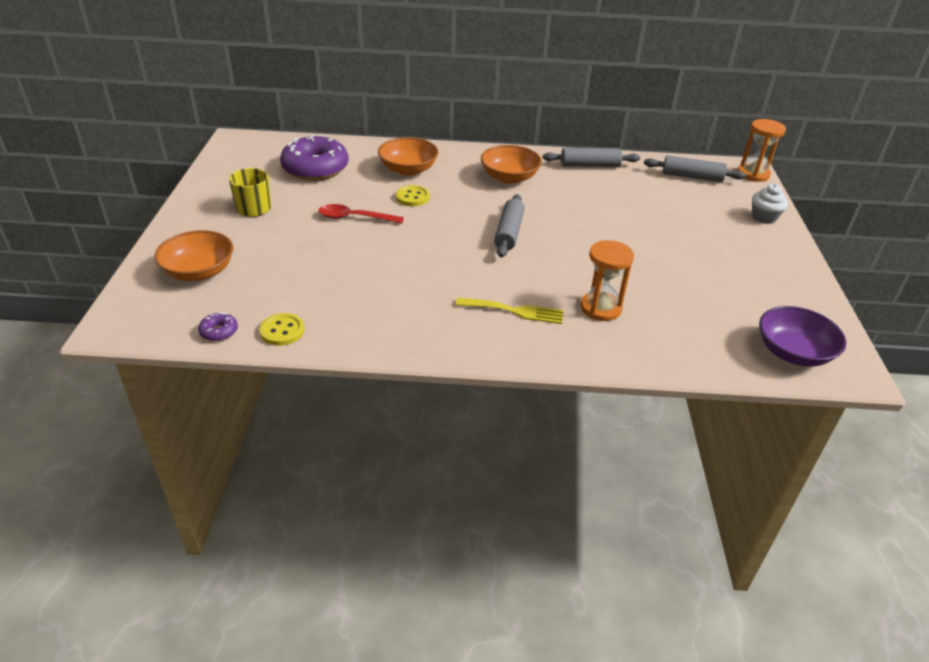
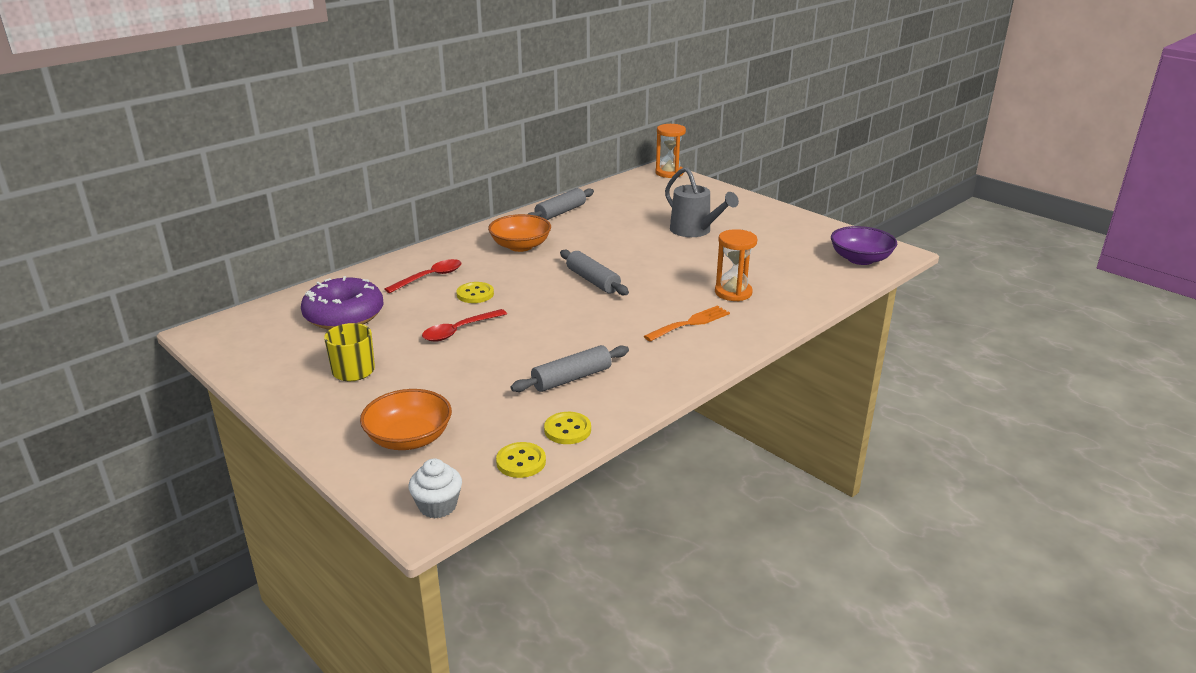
camera: 45 degrees left, 10 degrees down
(219, 332) = (521, 462): purple donut -> yellow button
(408, 169) = (430, 277): orange bowl -> red spoon
(515, 311) = (690, 323): yellow fork -> orange fork
(674, 237) = (695, 231): none -> grey watering can
(692, 177) = (638, 190): grey rolling pin -> grey rolling pin (571, 378)
(764, 217) = (720, 195): white cupcake -> white cupcake (437, 506)

